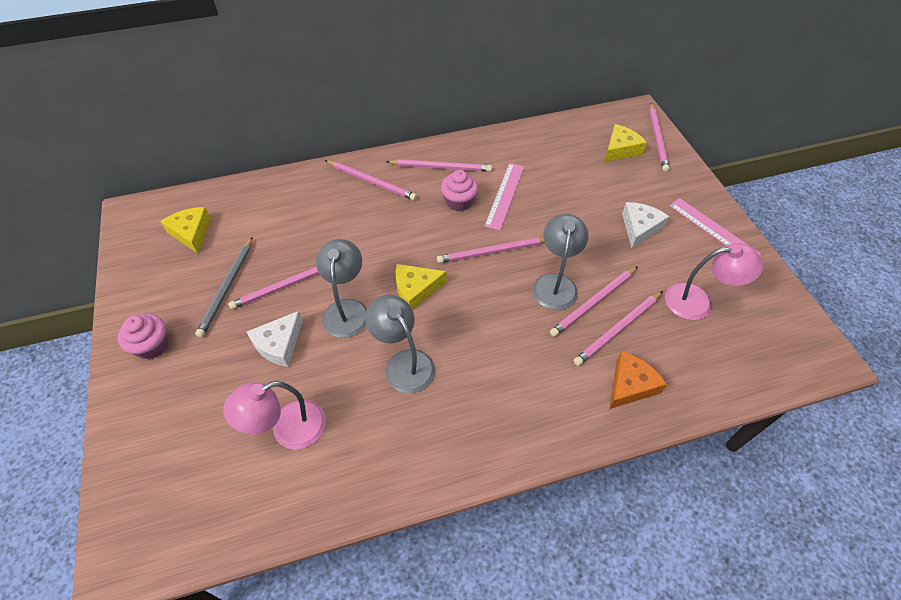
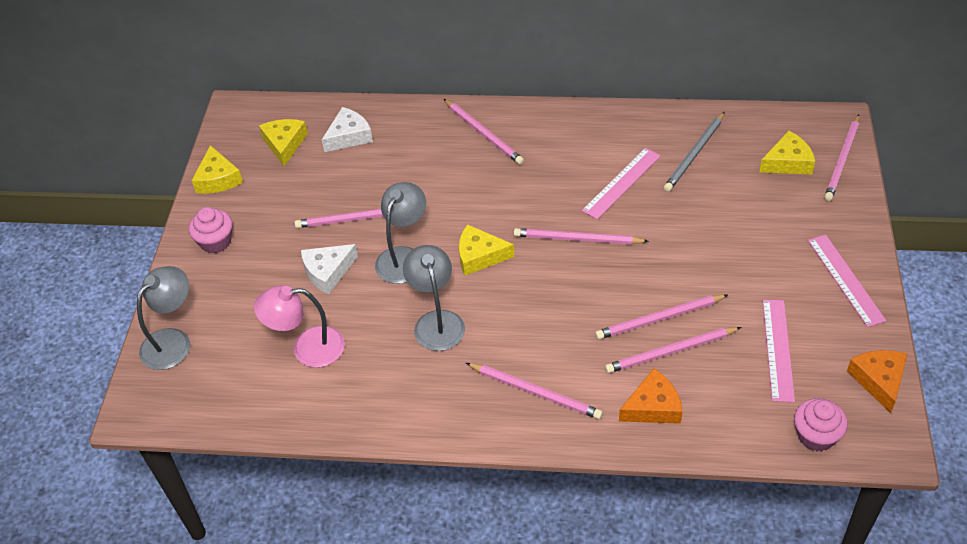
camera: 25 degrees right, 5 degrees down
(134, 282) = (218, 179): none -> yellow cheese
(227, 288) = (299, 207): grey pencil -> grey pencil (694, 154)
(441, 167) = (565, 135): pink pencil -> pink pencil (535, 392)
(459, 202) = (567, 177): pink cupcake -> pink cupcake (816, 436)
(555, 283) = (628, 289): grey lamp -> grey lamp (173, 341)
(639, 228) = (757, 256): white cheese -> white cheese (349, 136)
(698, 301) = (777, 349): pink lamp -> pink ruler
(785, 305) = (878, 380): none -> orange cheese

